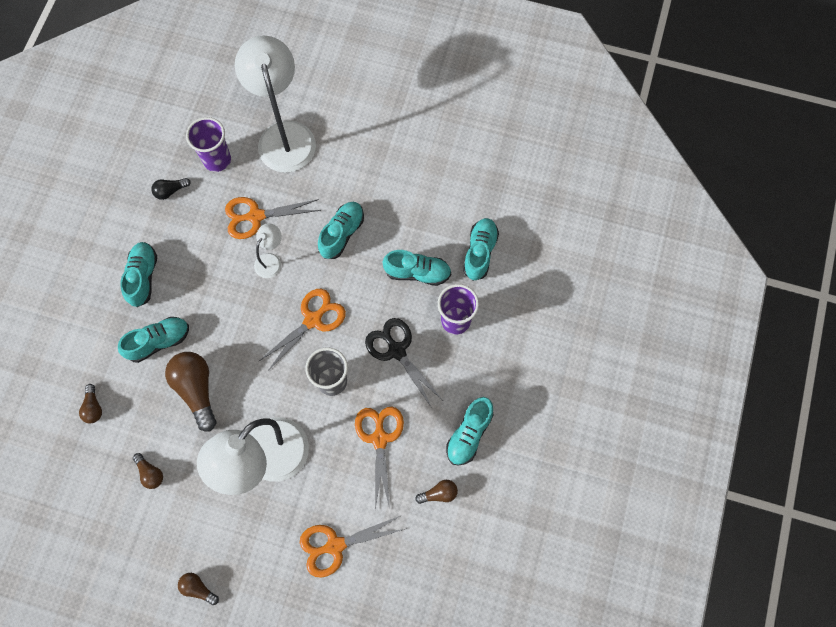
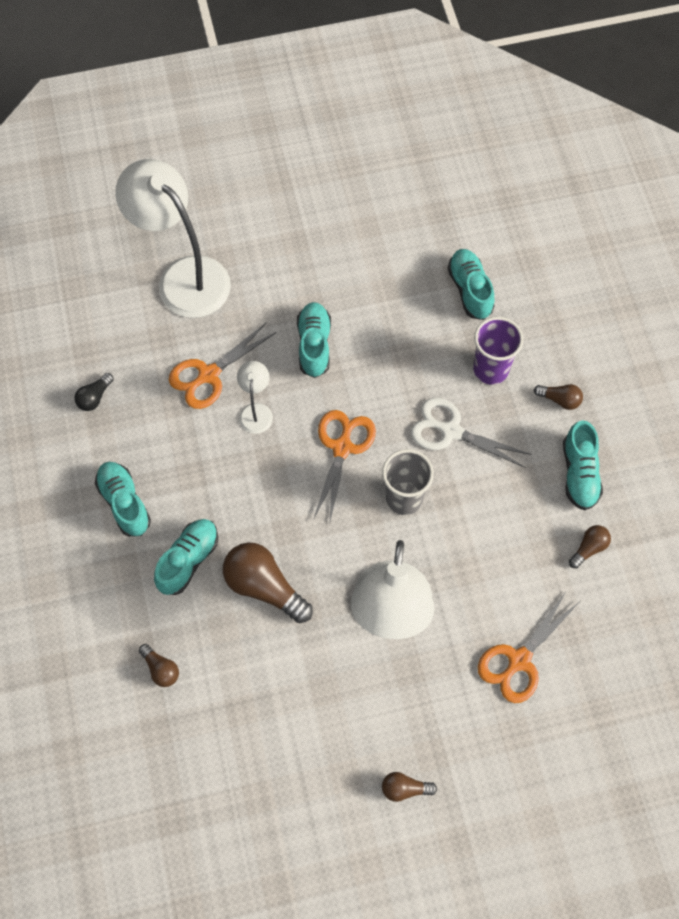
camera: 30 degrees left, 5 degrees down
(150, 473) = (272, 701): brown light bulb -> brown light bulb (560, 400)
(217, 160) = (126, 338): purple cup -> none
(379, 439) = (492, 528): orange scissors -> none
(397, 351) = (451, 431): black scissors -> white scissors
(417, 272) = (420, 343): turquoise shoe -> none

